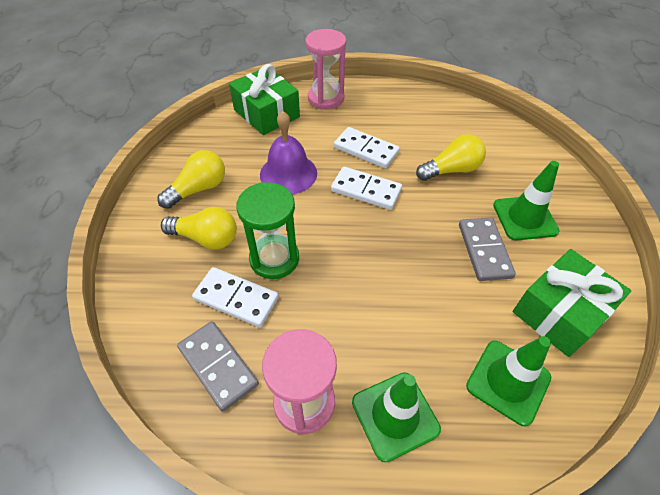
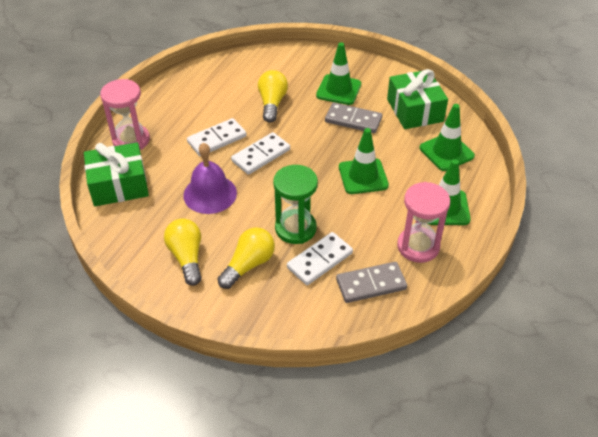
camera: 65 degrees left, 5 degrees down
(394, 295) = (363, 176): none -> green traffic cone

